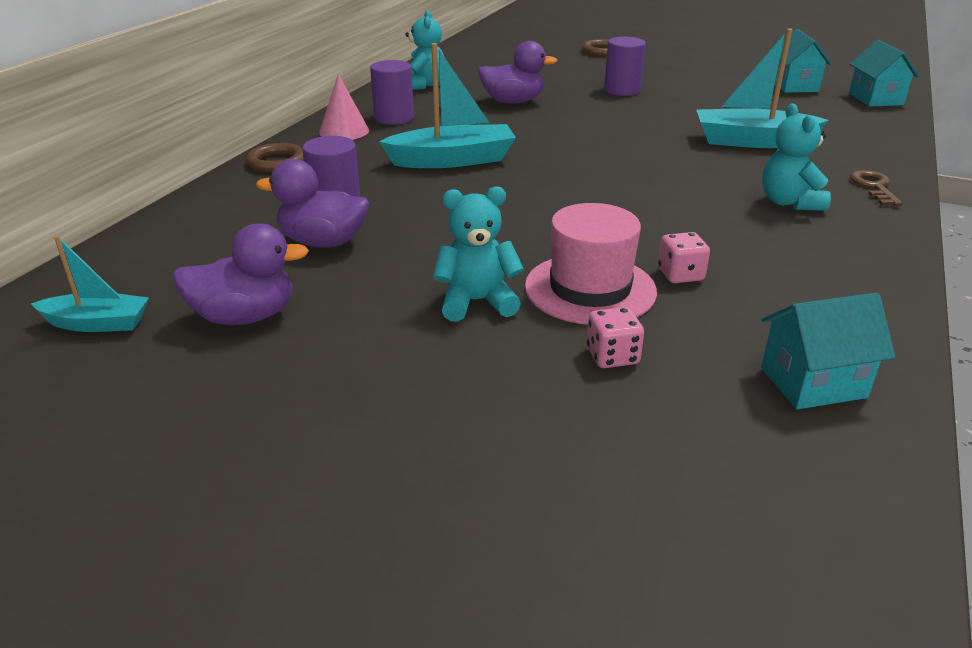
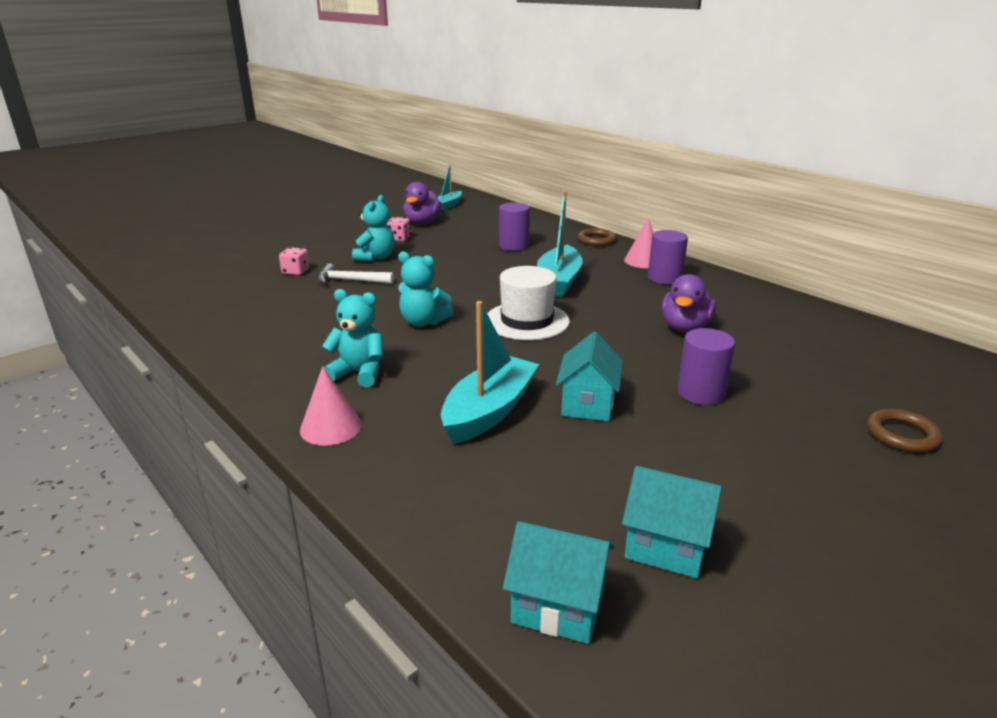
camera: 115 degrees right, 5 degrees down
(323, 242) = (474, 239): purple duck -> none
(423, 85) = (756, 301): turquoise teddy bear -> turquoise teddy bear (423, 322)
(577, 157) = (527, 321): none -> white hat
(590, 289) = (351, 281): pink hat -> white hammer
(680, 275) = (330, 304): pink dice -> pink dice (399, 239)
(813, 382) = (211, 302): turquoise house -> turquoise house (588, 404)
(874, 187) = (331, 427): brown key -> pink cone

